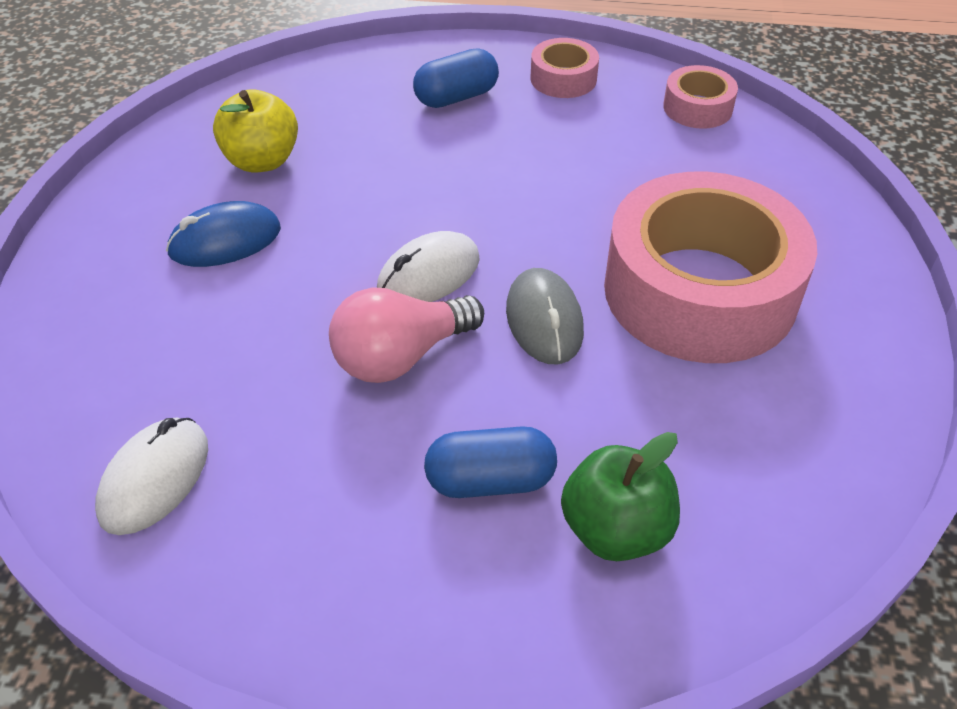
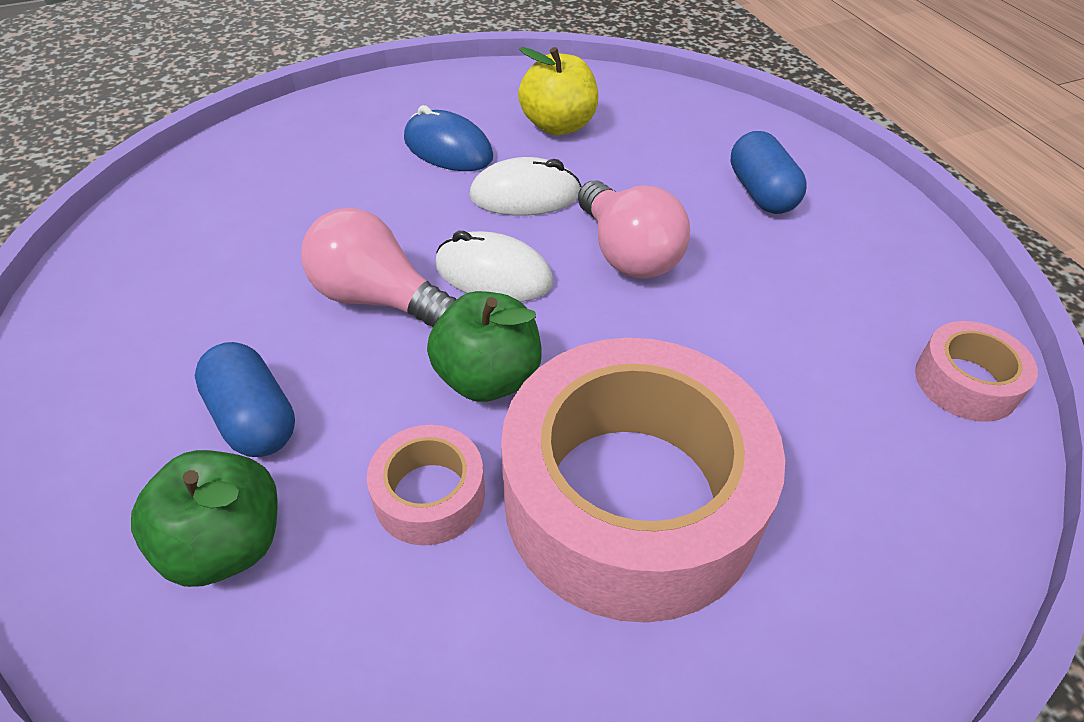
camera: 60 degrees right, 0 degrees up
(155, 479) = (178, 224): white mouse -> white mouse (525, 195)
(456, 97) = (761, 193): blue capsule -> blue capsule turned 45 degrees clockwise
(466, 192) = (627, 253): none -> pink light bulb
(544, 321) = (488, 378): grey mouse -> green apple
(563, 79) = (880, 252): pink tape -> pink tape (429, 495)

